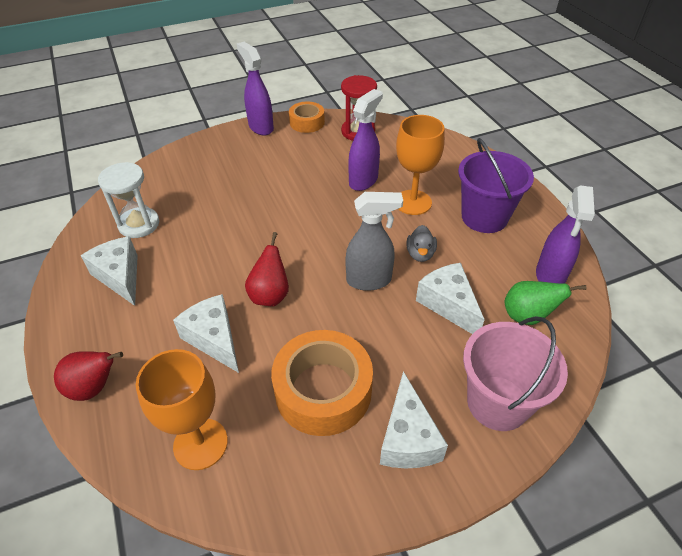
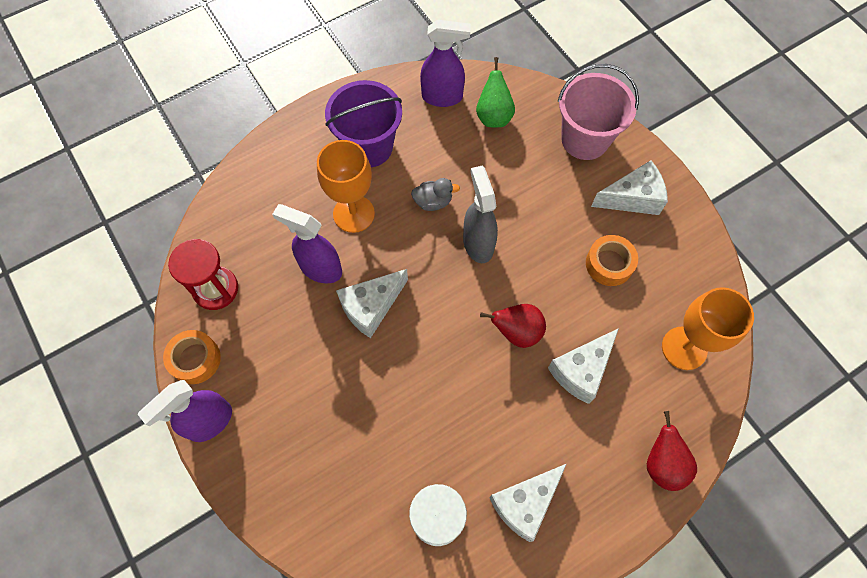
camera: 100 degrees left, 20 degrees up
(323, 390) = (609, 264): orange tape -> orange tape, size x0.57
(448, 304) = (493, 175): white cheese -> white cheese (371, 307)

